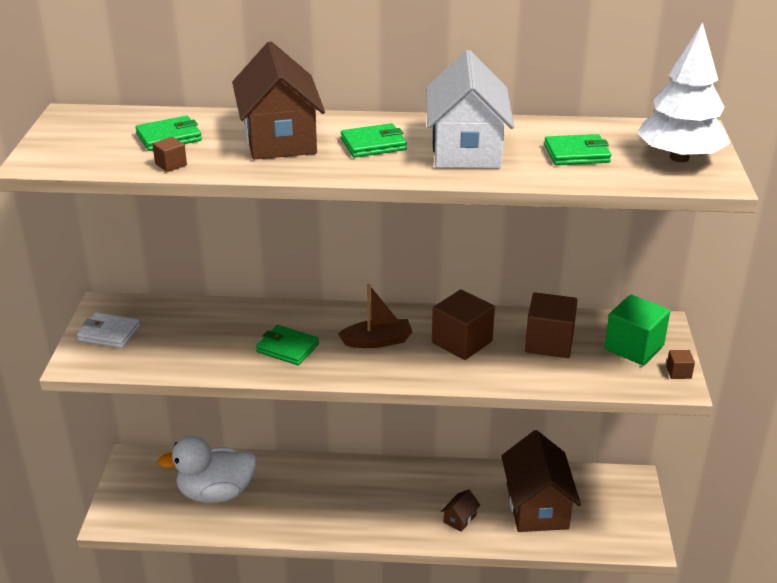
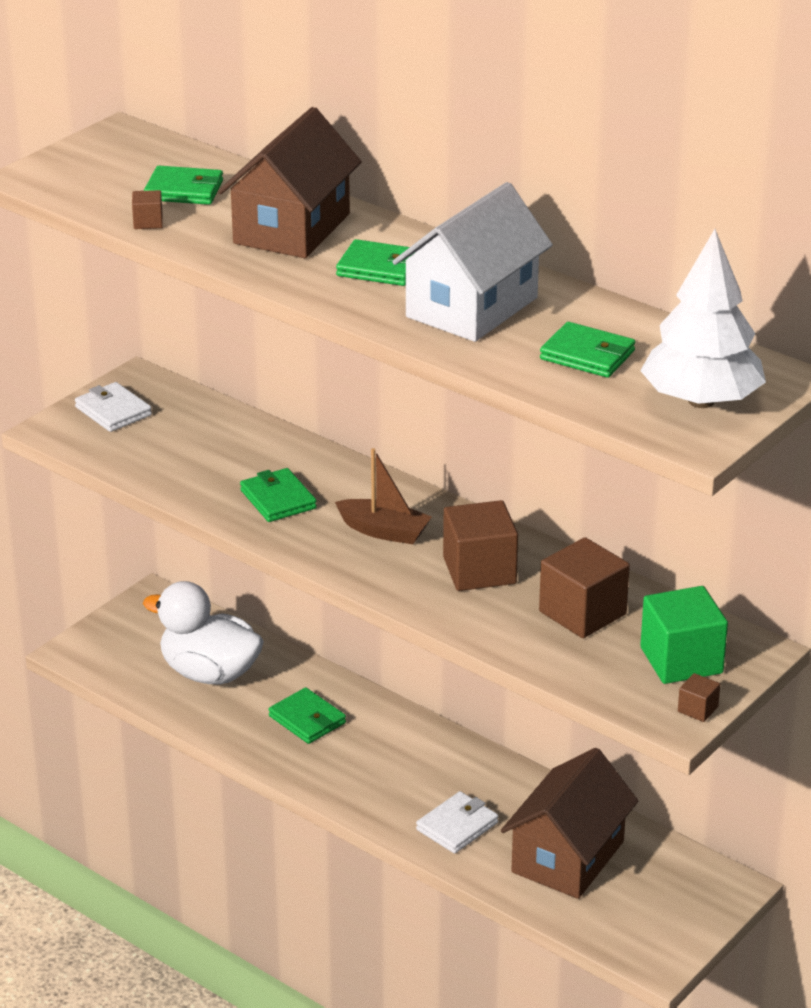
camera: 35 degrees right, 0 degrees up
(306, 494) = (307, 719): none -> green wallet
(460, 519) = (457, 826): brown house -> white wallet

